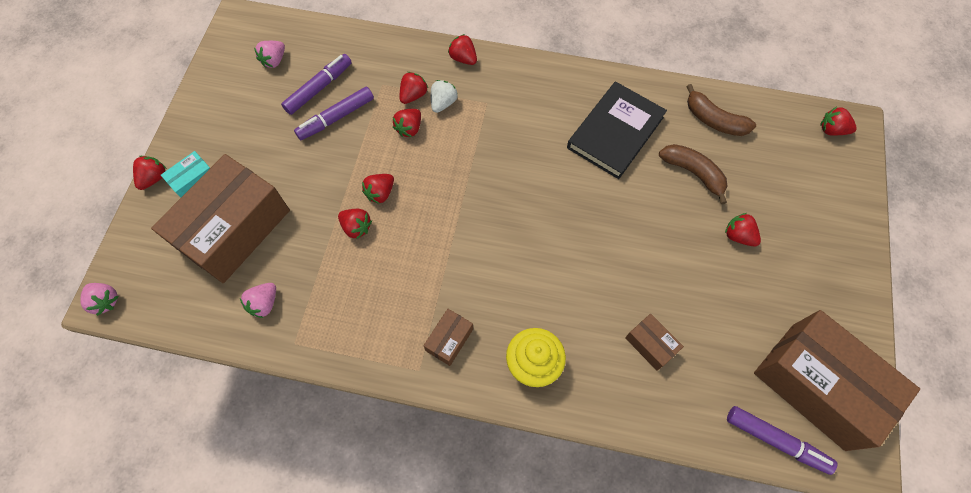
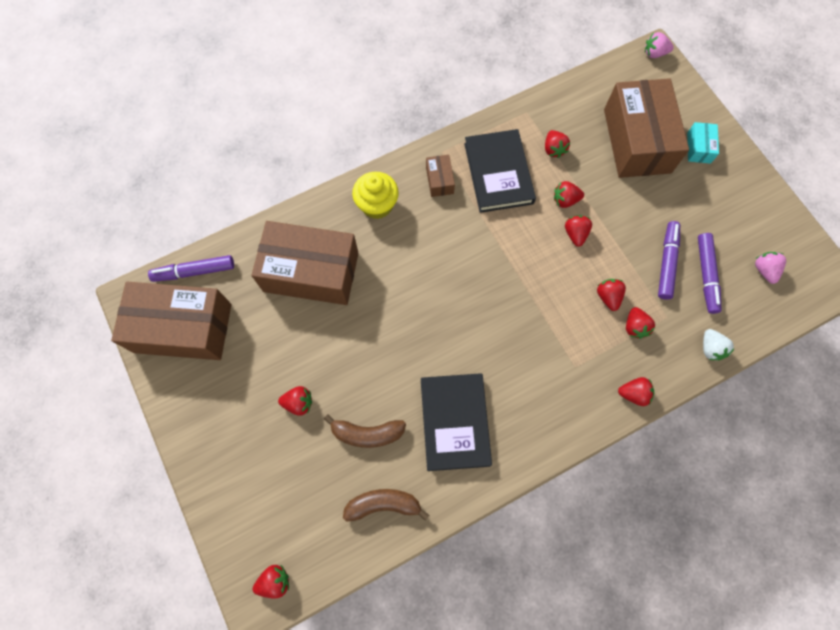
camera: 140 degrees right, 5 degrees up
(154, 178) = (724, 130): red strawberry -> red strawberry (553, 149)
(264, 303) = (567, 117): pink strawberry -> none
(388, 301) = (498, 173): none -> black book
(443, 103) = (606, 339): white strawberry -> white strawberry (710, 348)
(650, 344) = (311, 272): brown box -> brown box, size x2.37

